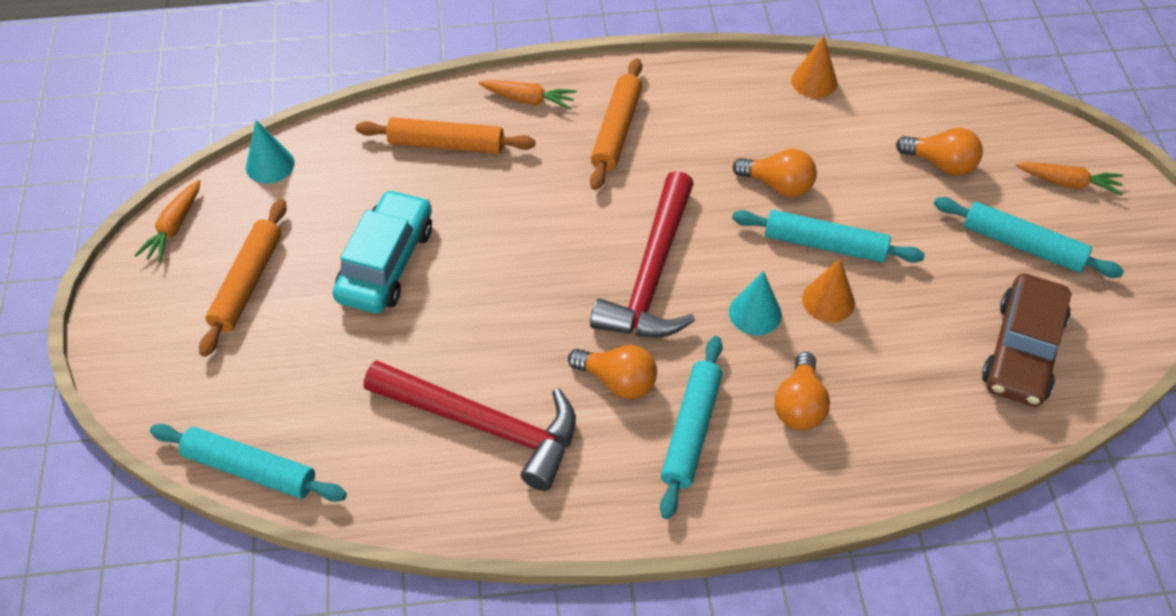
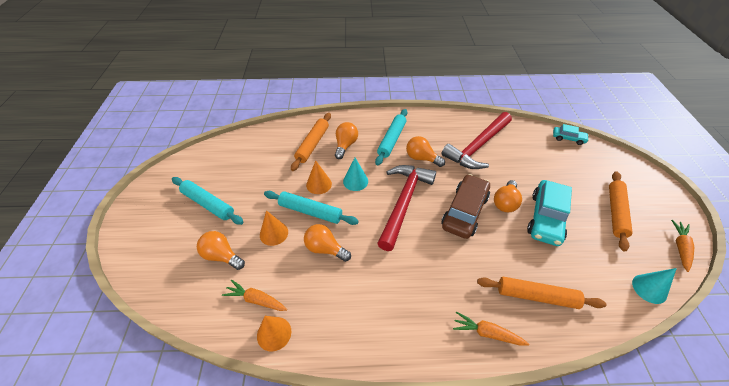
camera: 175 degrees left, 5 degrees down
(250, 469) = (568, 138): turquoise rolling pin -> turquoise car
(454, 288) = (505, 203): none -> orange light bulb
(484, 426) = (477, 146): red hammer -> red hammer turned 75 degrees counterclockwise
(616, 130) = (422, 298): orange rolling pin -> orange rolling pin (312, 144)
(874, 203) = (274, 233): none -> orange cone
(1022, 351) = (241, 158): brown car -> brown car (464, 211)
(1068, 183) = (156, 237): orange carrot -> orange carrot (256, 300)

